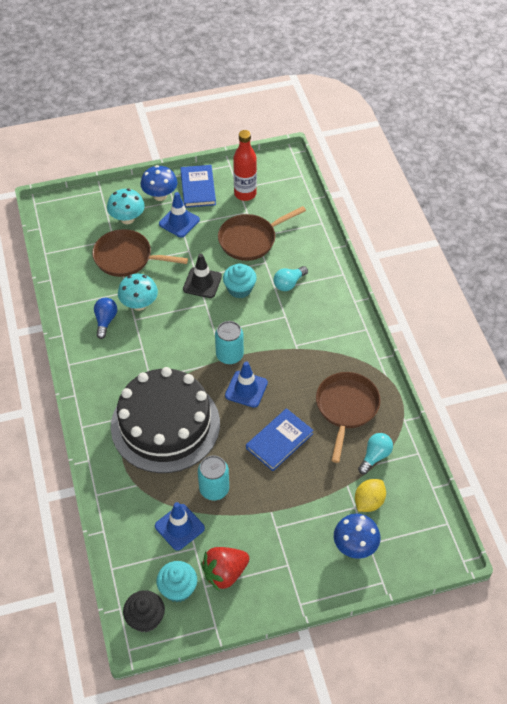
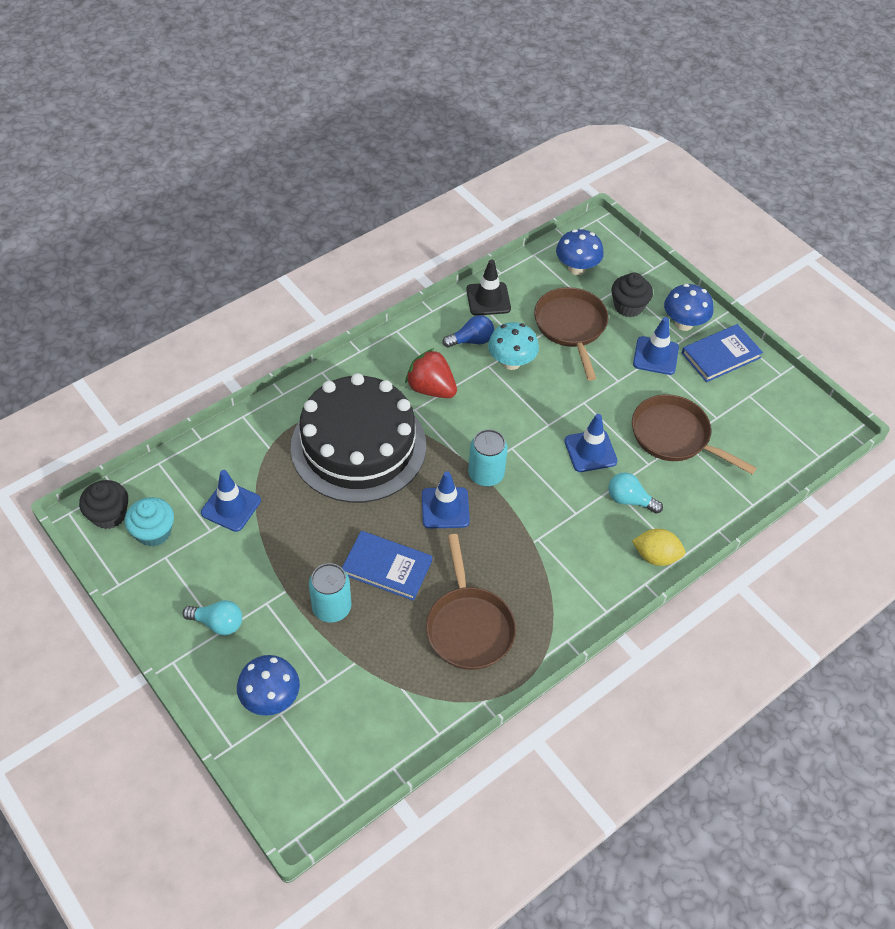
camera: 65 degrees right, 0 degrees up
(74, 233) = (576, 268): none -> blue mushroom
(127, 219) = (628, 306): turquoise mushroom -> black cupcake
(202, 283) = (577, 410): black traffic cone -> black traffic cone (488, 299)
(214, 489) = (293, 523): turquoise can -> turquoise can (331, 607)
(225, 573) = (187, 571): red strawberry -> red strawberry (431, 388)
(239, 289) = (590, 451): turquoise cupcake -> blue traffic cone
(245, 194) = (744, 406): red bottle -> none
(346, 408) = (469, 626): brown pan -> brown pan turned 90 degrees clockwise
(369, 502) = (340, 695): yellow lemon -> yellow lemon (656, 556)
(375, 456) = (411, 682): turquoise light bulb -> turquoise light bulb (218, 623)

